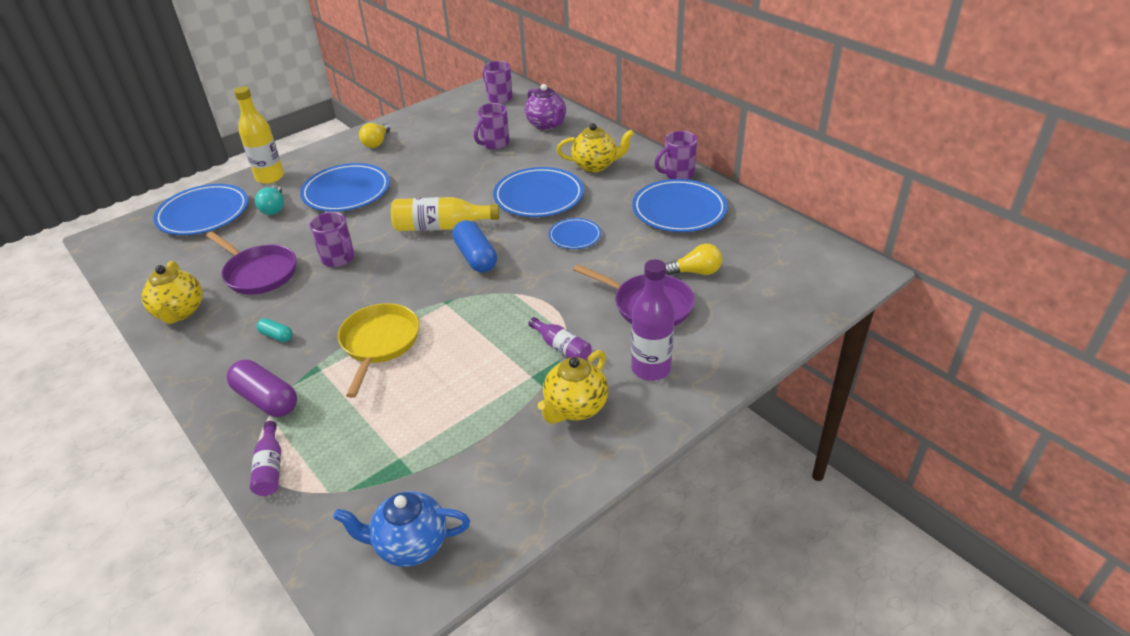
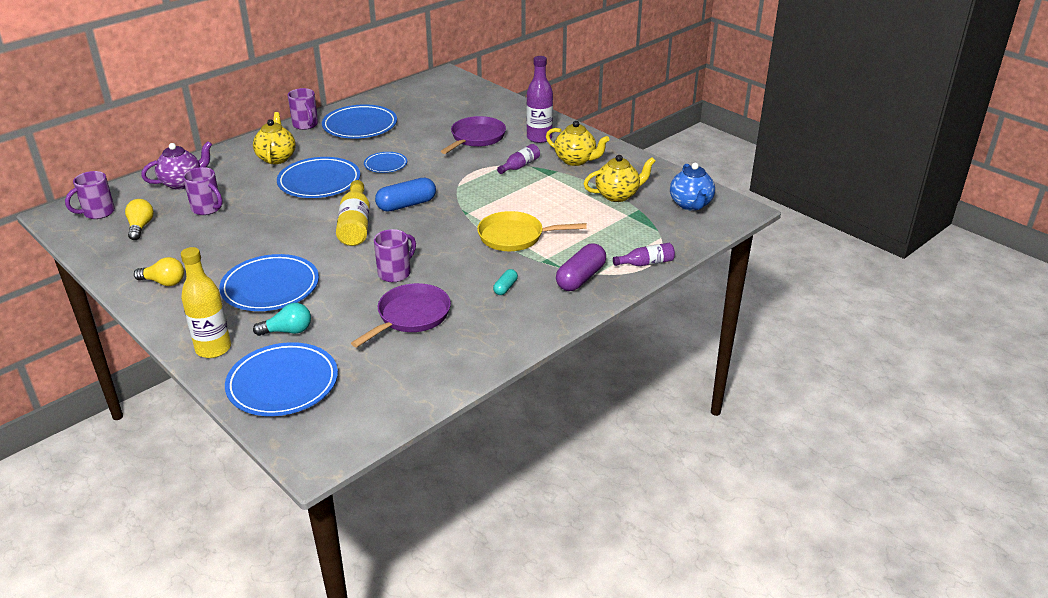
camera: 95 degrees left, 5 degrees down
(180, 312) = (469, 352): yellow teapot -> yellow teapot (618, 195)
(696, 272) = (440, 122): yellow light bulb -> yellow light bulb (140, 227)

